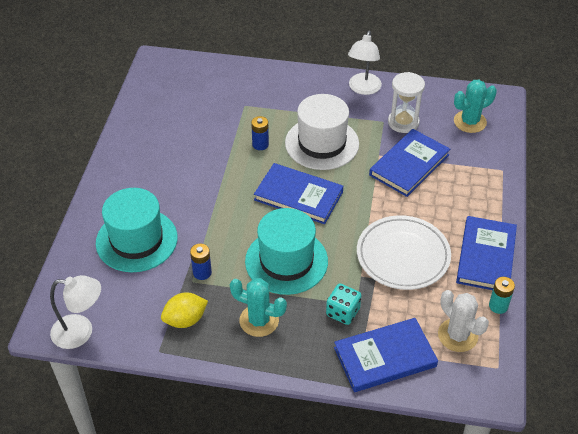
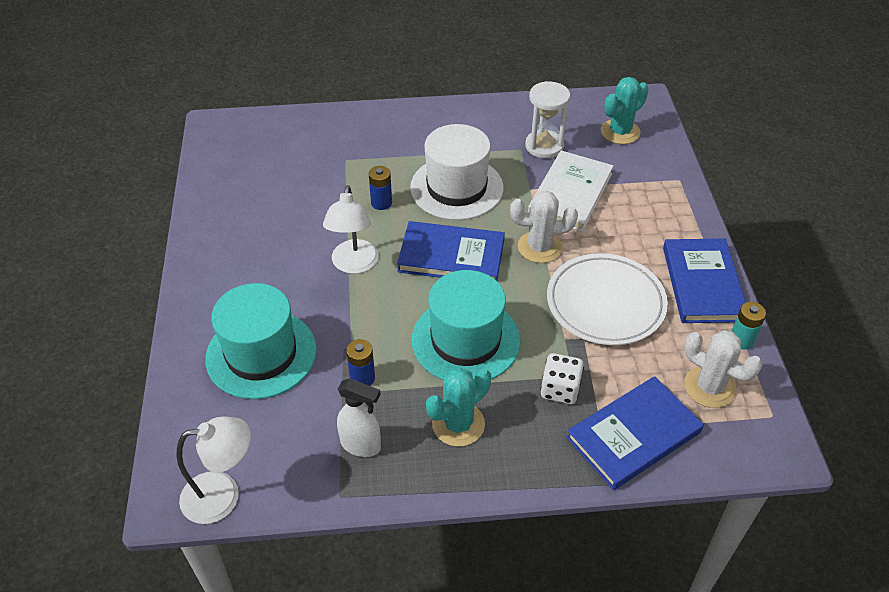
camera: 15 degrees left, 0 degrees up
(185, 320) = (361, 445): yellow lemon -> white spray bottle
(259, 320) = (458, 424): turquoise cactus -> turquoise cactus turned 45 degrees counterclockwise
(343, 312) = (560, 389): turquoise dice -> white dice
(363, 89) = (482, 116): white lamp -> white lamp (354, 265)
(368, 202) = (539, 247): none -> white cactus
(409, 165) = (570, 194): blue book -> white book

